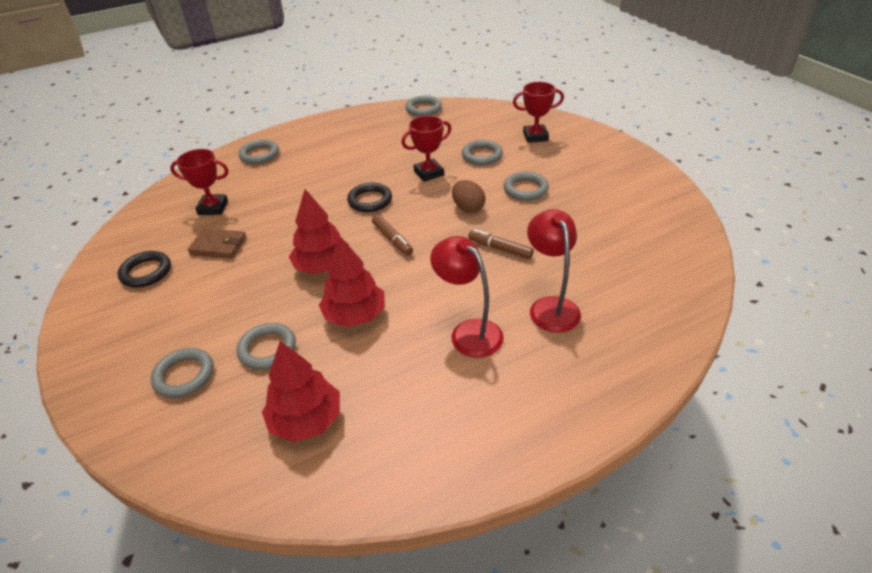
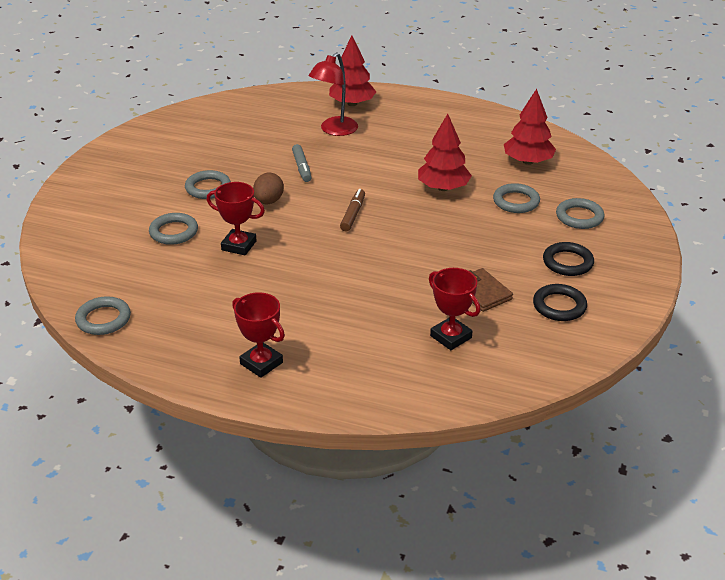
camera: 135 degrees left, 5 degrees down
(259, 155) = (337, 378): grey ring -> none
(322, 266) = (424, 227): red tree -> red tree (352, 104)
(370, 200) = (320, 253): black ring -> black ring (567, 262)
(468, 332) = (394, 146): red lamp -> none
(500, 249) = (301, 168): brown marker -> grey marker
(535, 136) = (103, 219): red trophy -> red trophy (261, 363)

